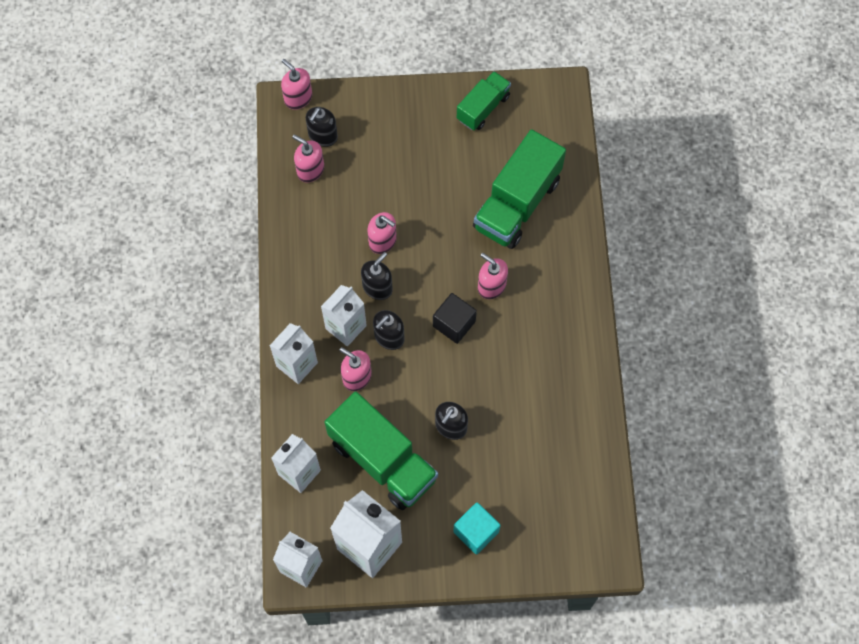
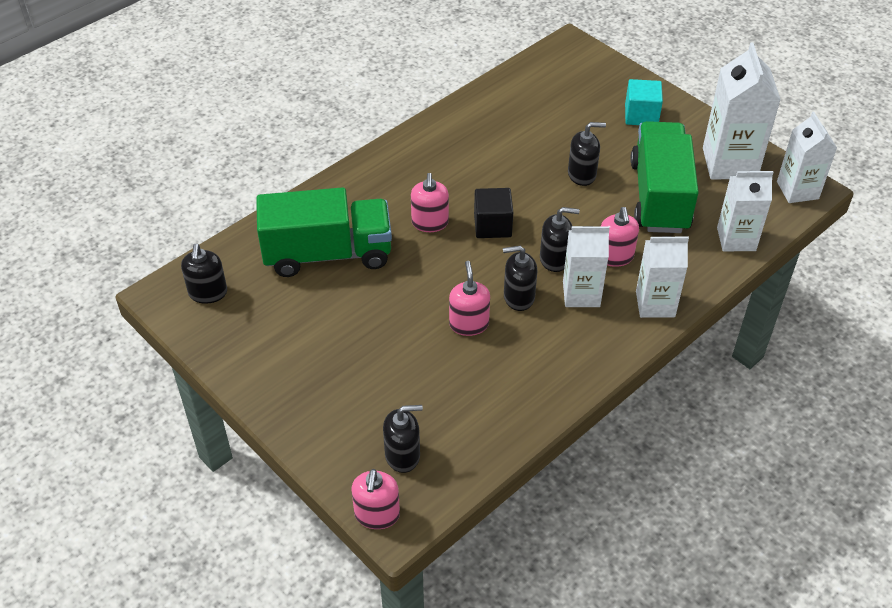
camera: 130 degrees left, 20 degrees down
(310, 170) = (453, 437): pink soap dispenser -> none
(483, 108) = (240, 342): green truck -> none
(541, 115) = (208, 293): none -> black soap dispenser

